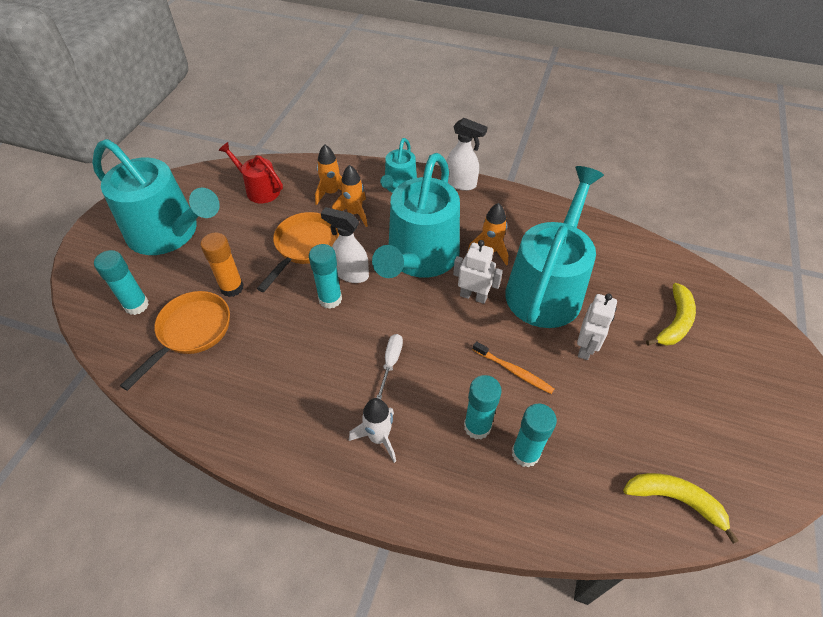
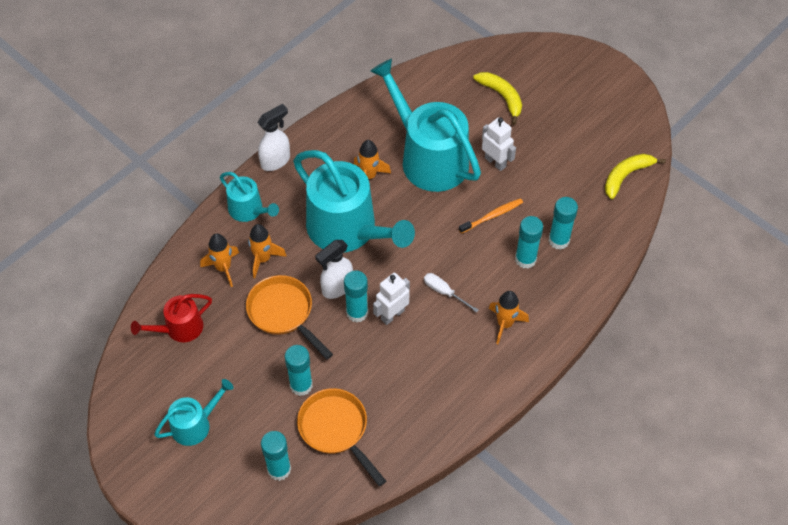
camera: 65 degrees left, 5 degrees up
(168, 233) = (195, 425): turquoise watering can -> turquoise watering can, size x0.50
(232, 288) = (301, 385): orange glue stick -> turquoise glue stick
(379, 437) = (505, 324): white rocket -> orange rocket
(473, 296) = (410, 210): white robot -> white robot (392, 315)

